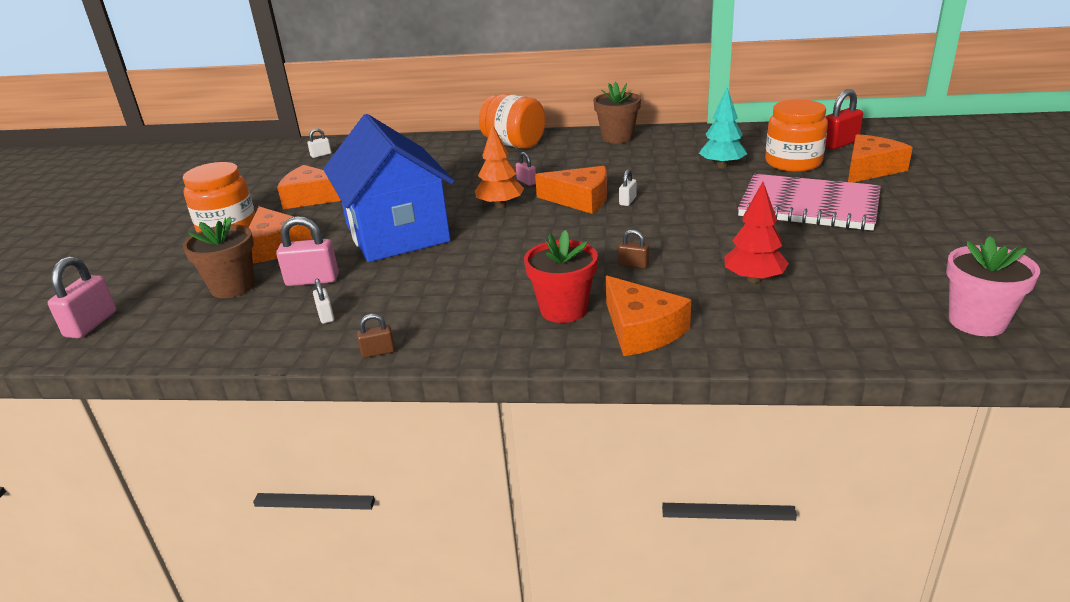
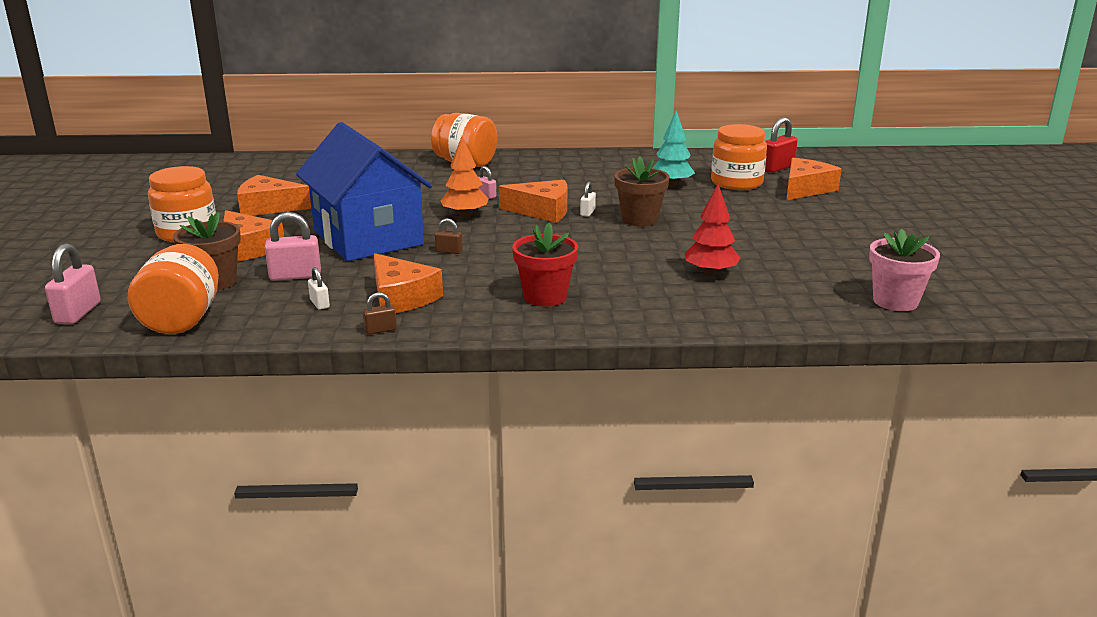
camera: 10 degrees left, 5 degrees down
(184, 334) = (182, 319): none -> orange jar
(321, 155) = (263, 169): white padlock -> none
(617, 138) = (567, 159): brown flower pot -> brown flower pot (639, 219)
(633, 265) = (602, 263): brown padlock -> brown padlock (449, 251)
(641, 330) = (617, 310): orange cheese -> orange cheese (401, 297)
(809, 206) = (753, 217): pink notebook -> none

